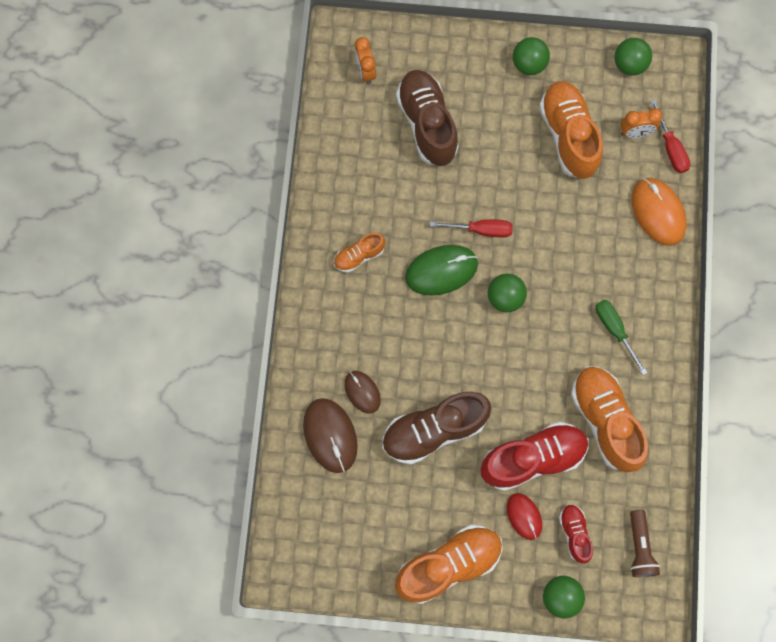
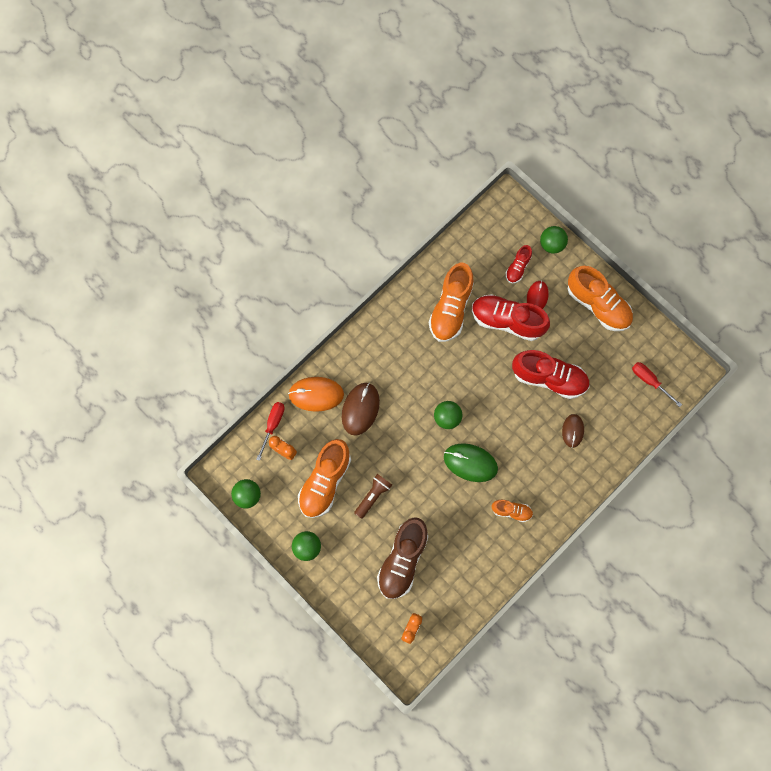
camera: 140 degrees left, 0 degrees up
(330, 435) = (610, 421): brown mouse -> brown mouse (360, 409)
(434, 430) = (549, 378): brown shoe -> red shoe
(449, 564) = (597, 305): orange shoe -> orange shoe turned 150 degrees counterclockwise
(481, 230) = (427, 468): red screwdriver -> red screwdriver (649, 381)
(614, 330) = (402, 350): green screwdriver -> none
(639, 547) = (489, 235): brown flashlight -> brown flashlight (373, 496)
(658, 212) = (316, 394): orange mouse -> orange mouse turned 75 degrees clockwise

